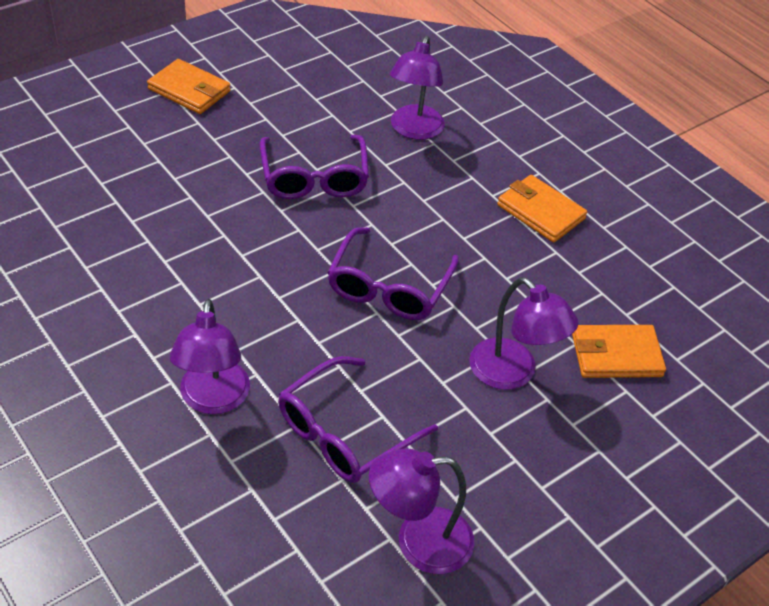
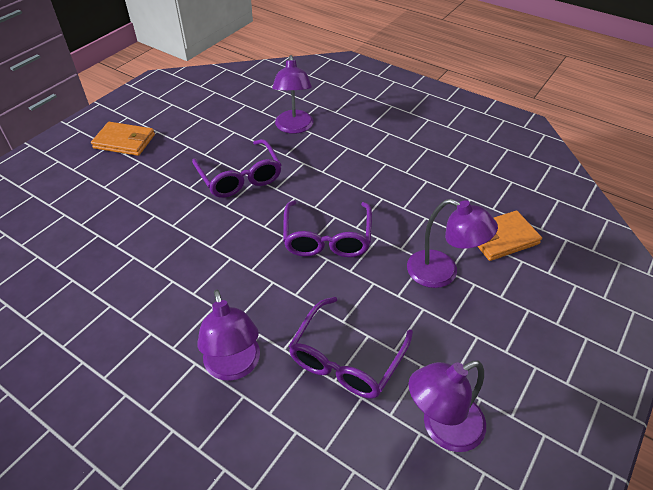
camera: 15 degrees left, 0 degrees up
(540, 212) = (403, 157): orange wallet -> none

